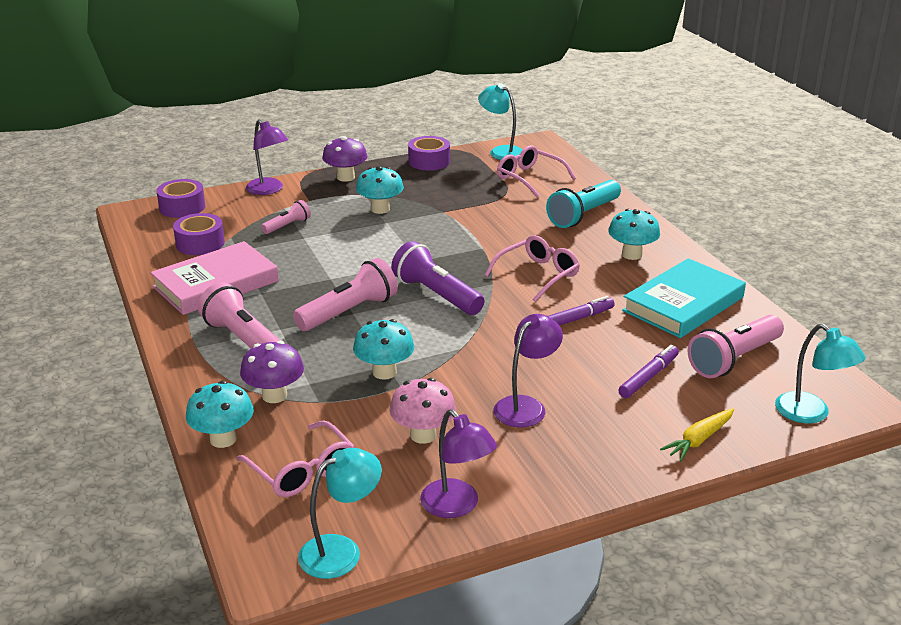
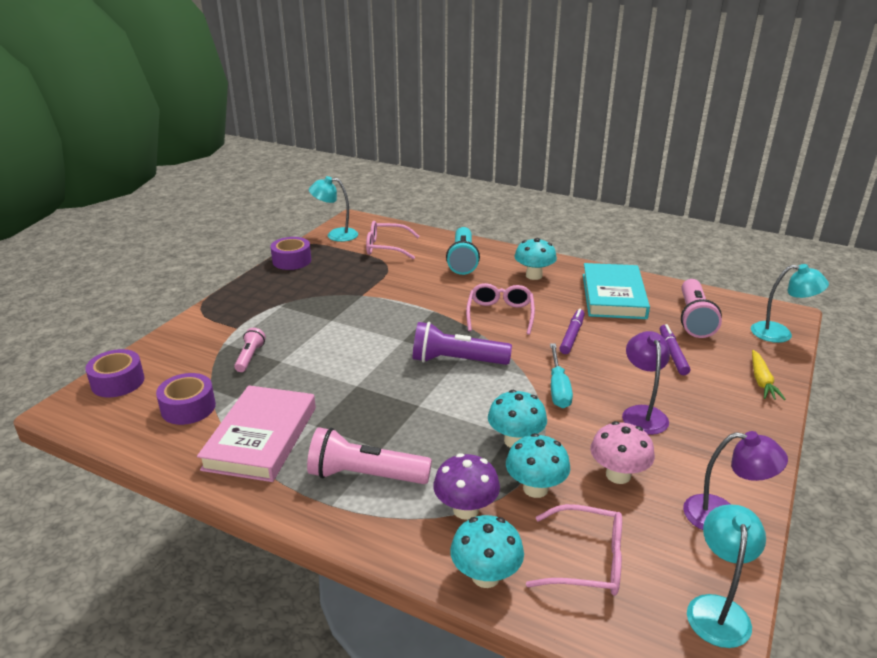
camera: 40 degrees left, 0 degrees up
(269, 190) = (185, 333): purple lamp -> none
(346, 177) = (240, 297): purple mushroom -> none
(349, 312) = (413, 406): pink flashlight -> none
(380, 209) = (310, 312): turquoise mushroom -> turquoise mushroom (535, 488)
(486, 353) = (558, 388): none -> turquoise screwdriver

